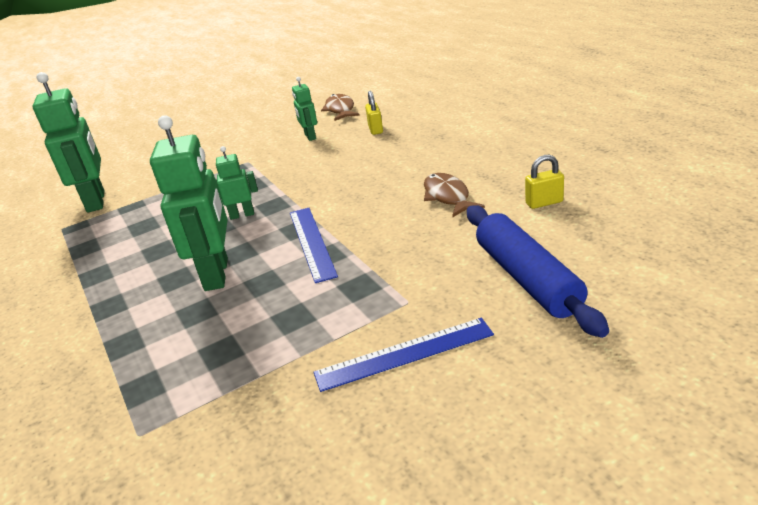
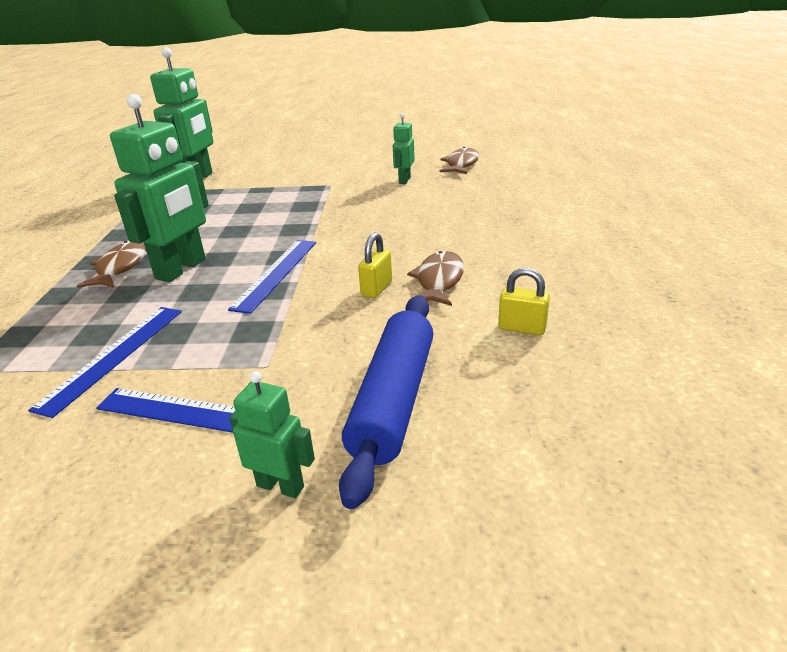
camera: 30 degrees right, 0 degrees up
(150, 298) = (120, 267): none -> brown fish
(242, 215) = (264, 228): green robot -> green robot (280, 486)
(269, 356) = (113, 356): none -> blue ruler
(375, 129) = (465, 192): yellow padlock -> yellow padlock (376, 288)

